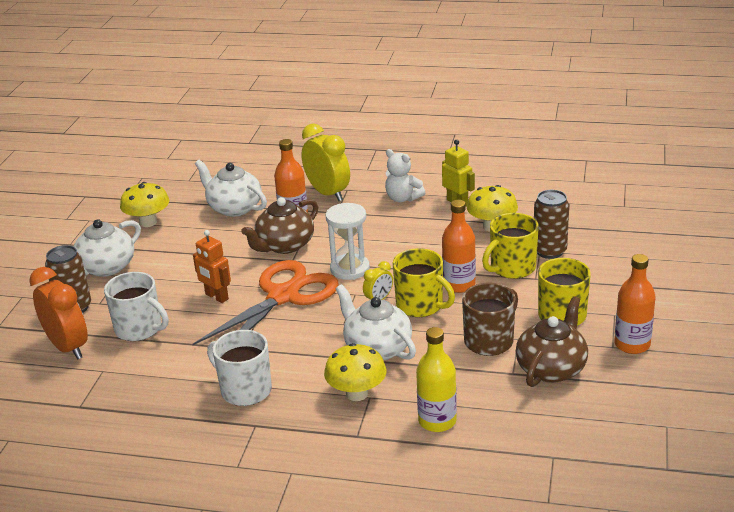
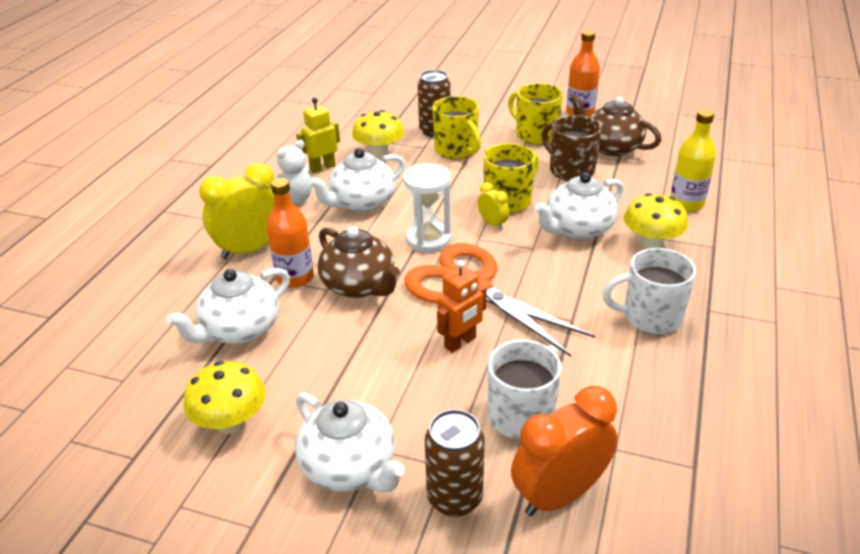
camera: 85 degrees left, 5 degrees up
(245, 390) = (650, 317): white mug -> white mug turned 45 degrees clockwise
(403, 230) = (361, 202): none -> white teapot
(459, 285) = (477, 178): orange bottle -> none

